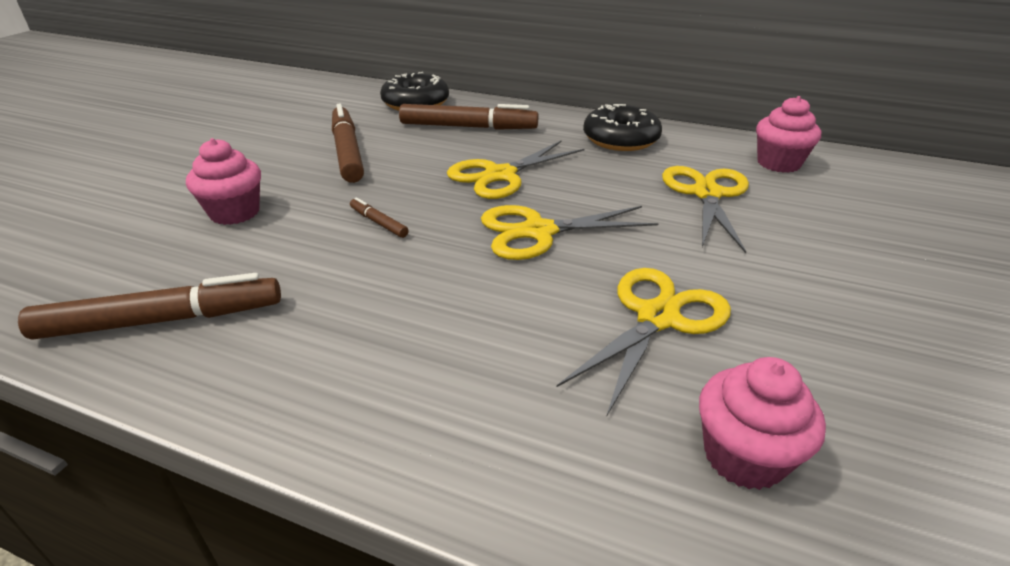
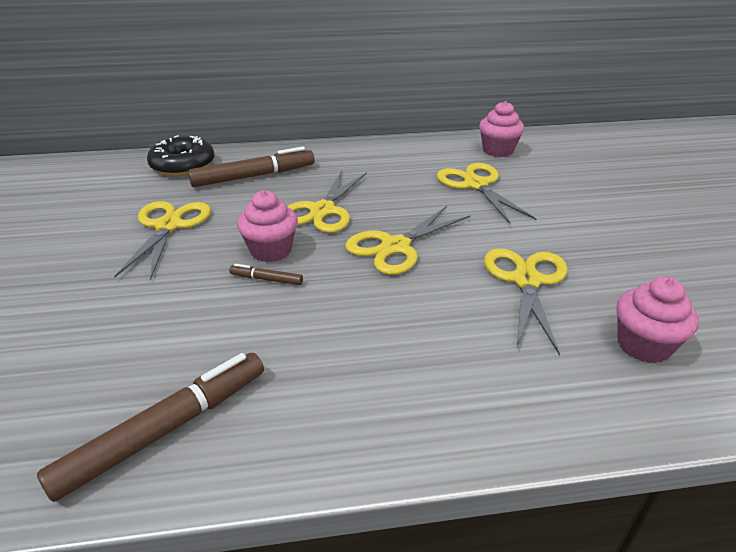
camera: 30 degrees left, 0 degrees up
(235, 212) = (121, 313): pink cupcake -> pink cupcake (271, 250)
(347, 152) = (168, 226): brown marker -> yellow scissors
(620, 139) = (381, 157): black donut -> none

